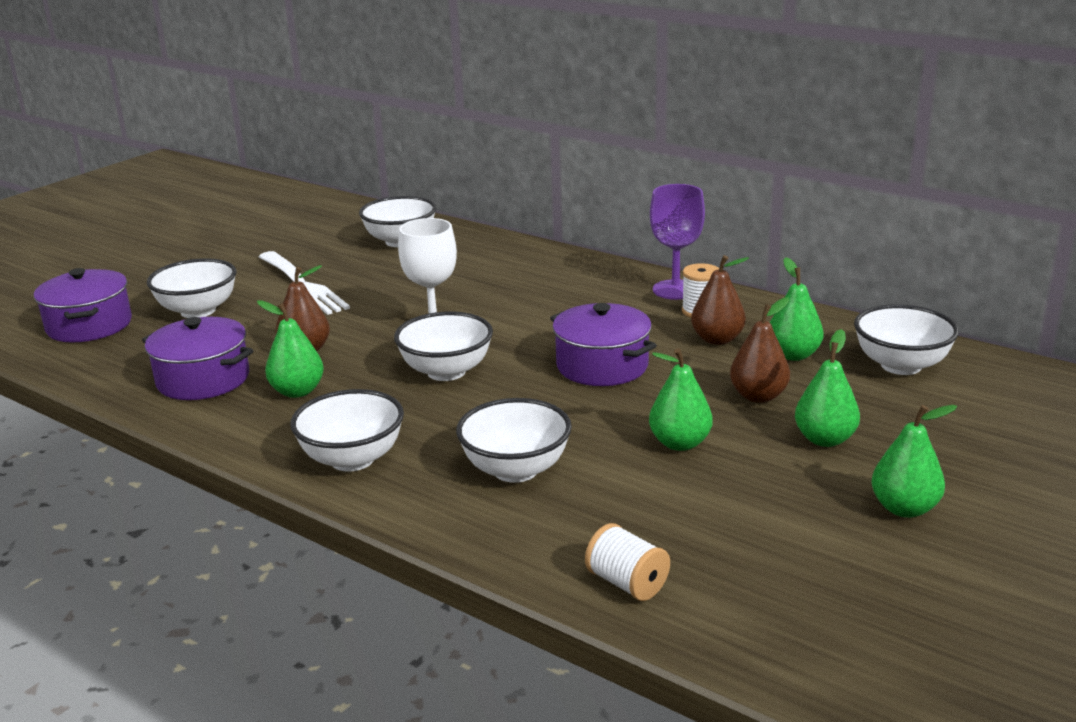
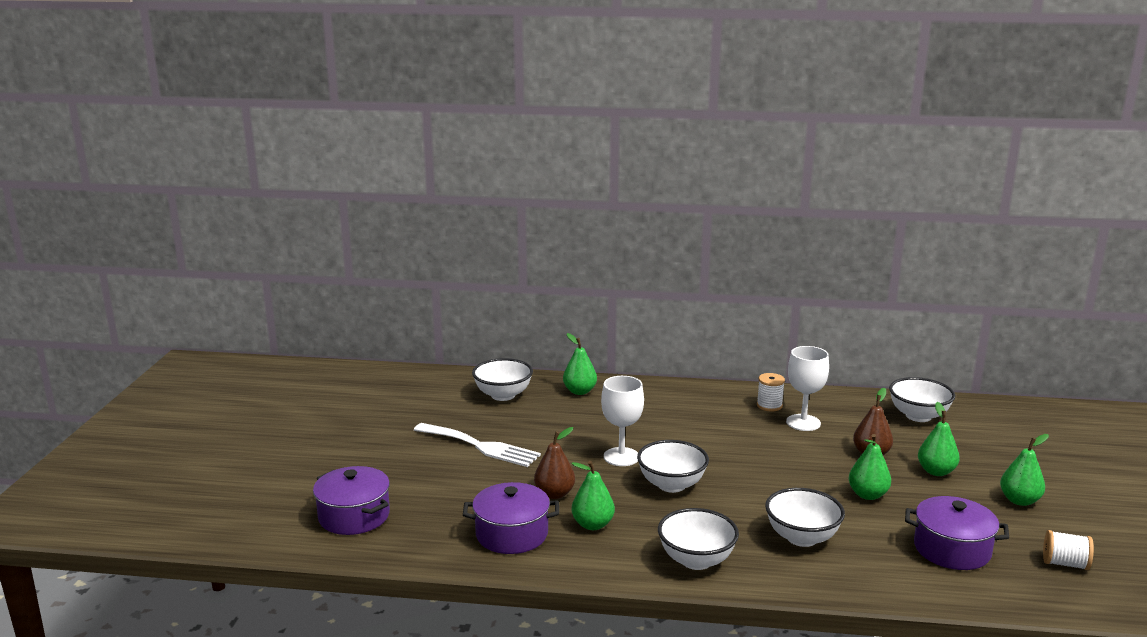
camera: 30 degrees left, 5 degrees down
(198, 311) = (426, 483): white bowl -> none
(602, 366) = (761, 457): purple pot -> purple pot (952, 549)
(627, 583) = (947, 585): white spool -> white spool (1065, 564)
(675, 290) = (736, 394): purple goblet -> none
(717, 339) = (803, 423): brown pear -> white goblet
(793, 355) = (856, 423): green pear -> green pear (579, 391)

